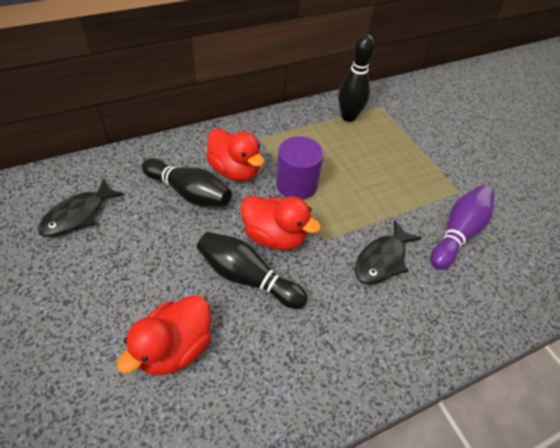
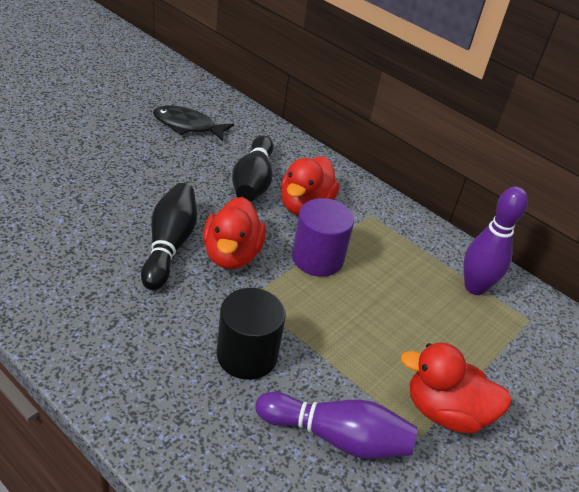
camera: 65 degrees right, 10 degrees down
(175, 347) = (76, 216): red duck -> red duck (445, 411)
(348, 117) = (474, 287): black bowling pin -> purple bowling pin
(382, 260) = (247, 355): black fish -> black cylinder

